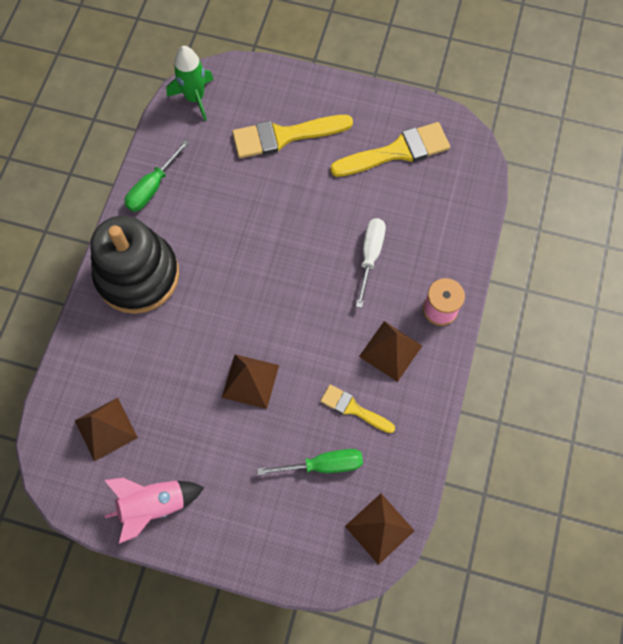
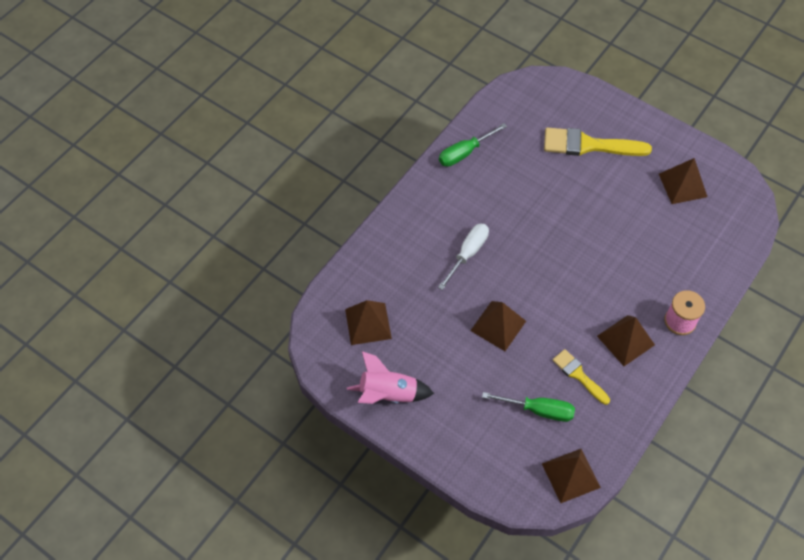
camera: 20 degrees right, 10 degrees down
(137, 275) = (431, 216): black stacking toy -> none
(195, 98) = (522, 94): green rocket -> none
(370, 255) = (632, 260): white screwdriver -> white screwdriver (468, 253)
(397, 151) = (682, 185): yellow brush -> brown pyramid

